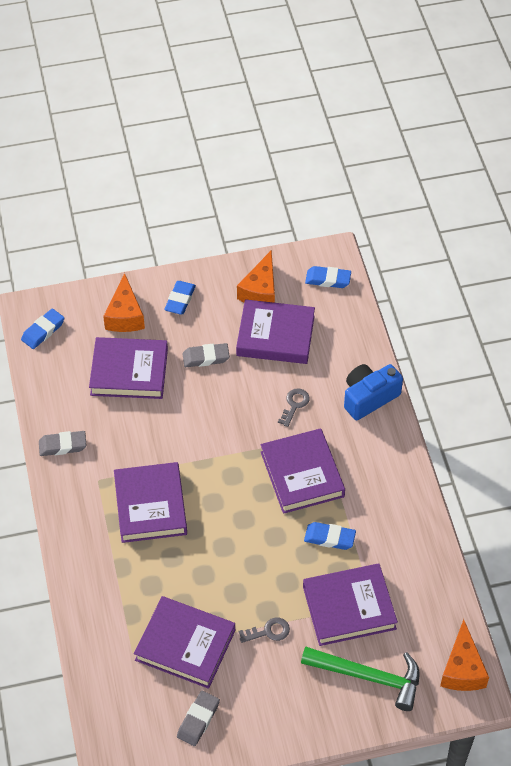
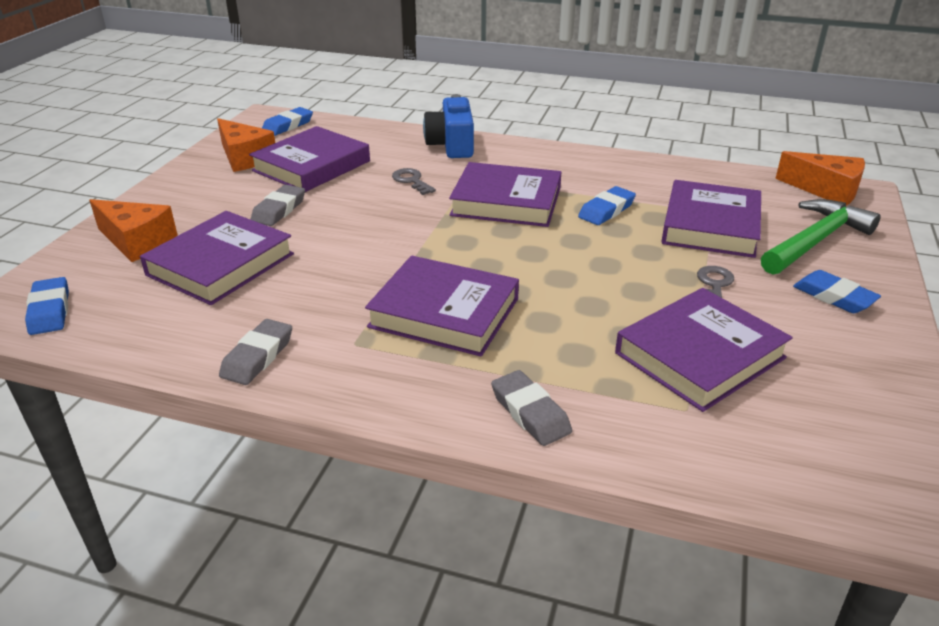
camera: 60 degrees left, 20 degrees down
(180, 300) = (178, 202): blue eraser -> blue eraser (834, 297)
(198, 720) = (839, 384): grey eraser -> grey eraser (530, 413)

